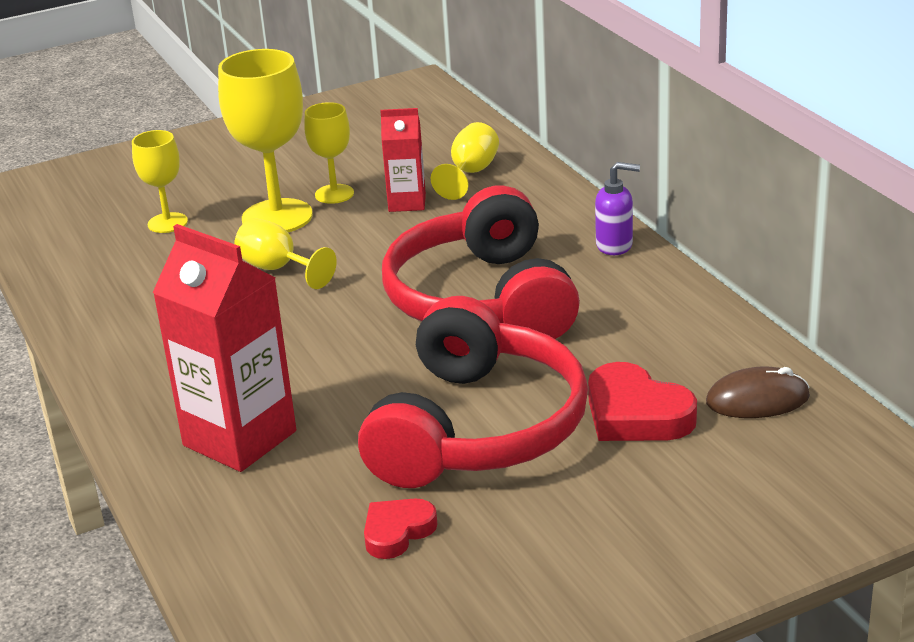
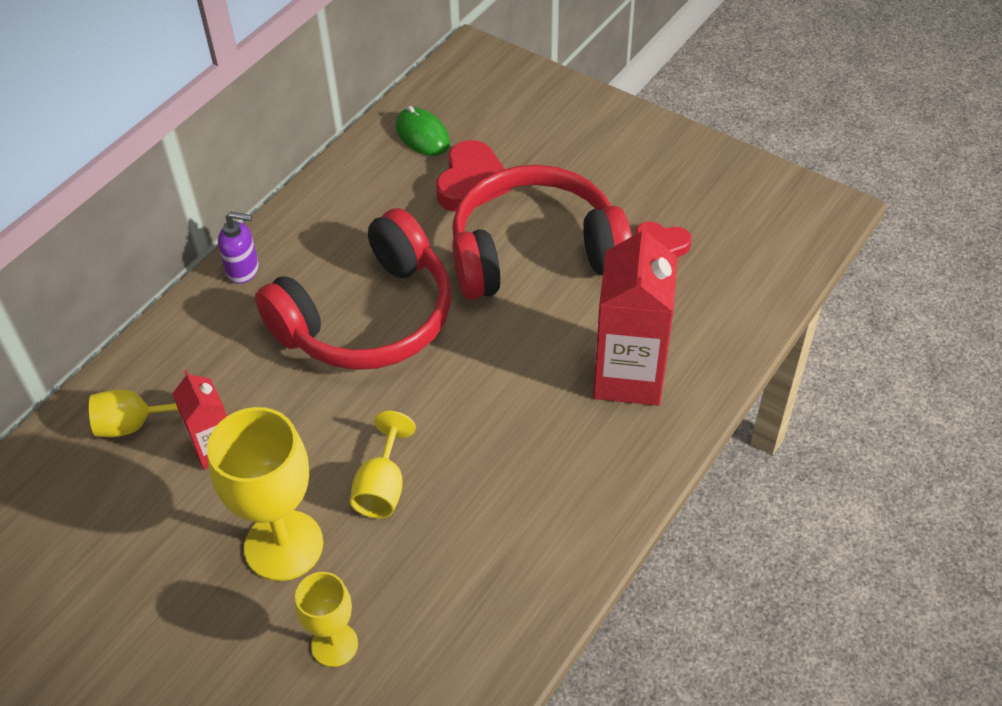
camera: 120 degrees left, 20 degrees up
(334, 194) = (216, 520): yellow goblet -> none
(615, 245) = (243, 270): purple soap dispenser -> purple soap dispenser turned 120 degrees clockwise
(757, 399) = (422, 135): brown mouse -> green mouse

